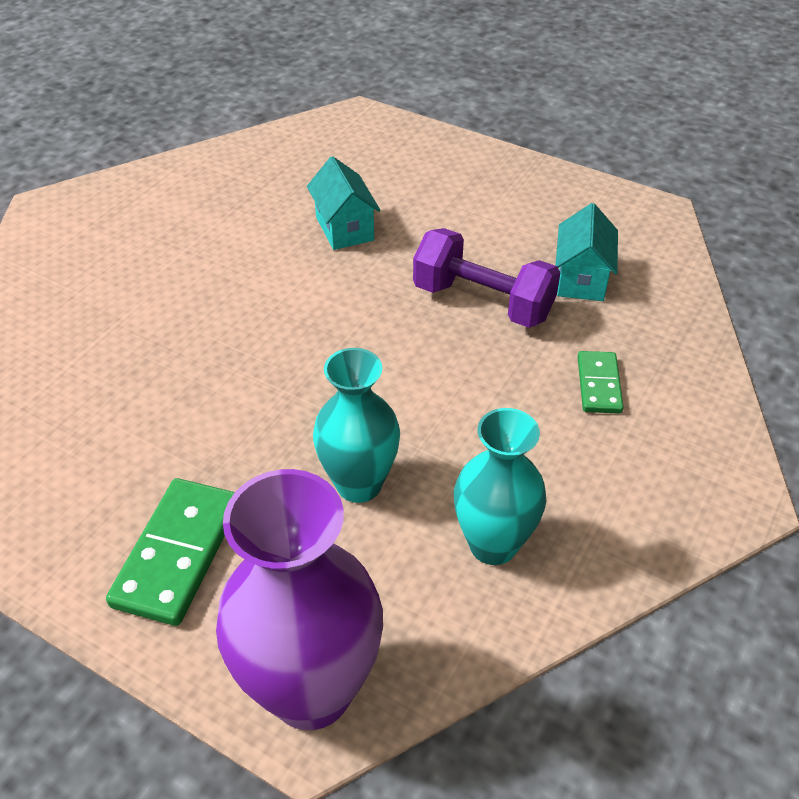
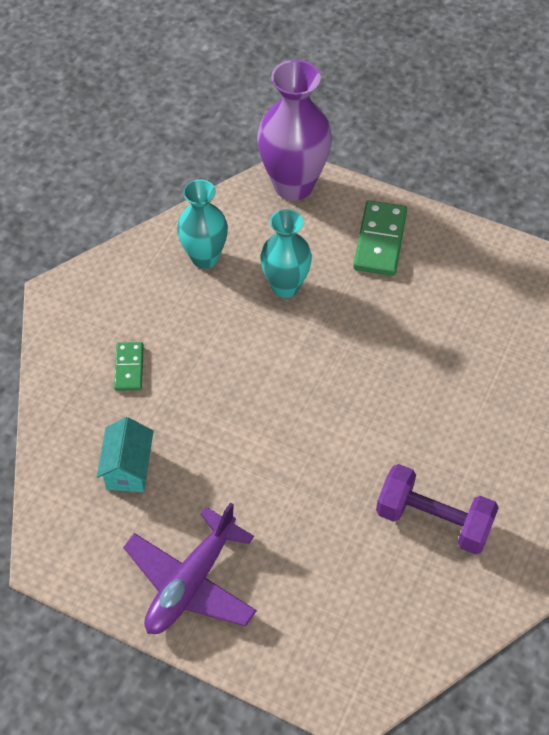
camera: 175 degrees right, 10 degrees up
(344, 228) = (333, 514): turquoise house -> none
(482, 302) = (210, 437): purple dumbbell -> purple dumbbell (433, 520)
(501, 189) = (191, 582): none -> purple plane

